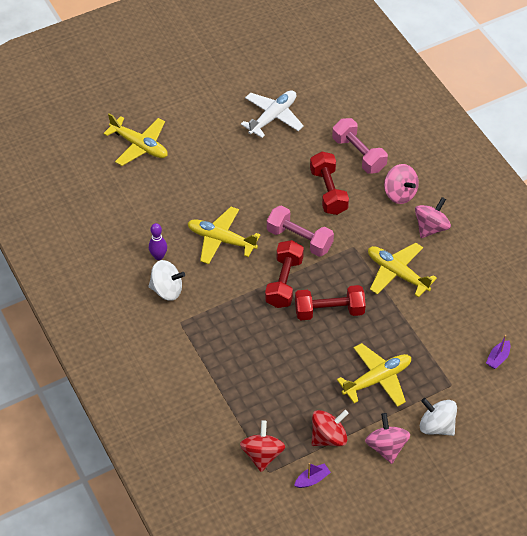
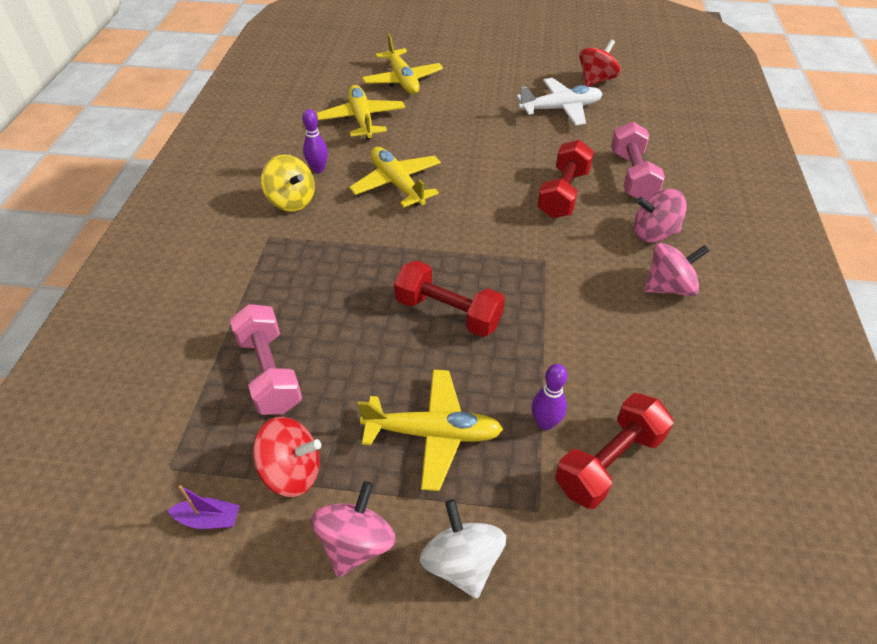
camera: 35 degrees right, 5 degrees down
(167, 290) = (291, 201): white spinning top -> yellow spinning top
(262, 454) = (187, 438): red spinning top -> red spinning top (596, 80)
(284, 282) = (424, 255): red dumbbell -> red dumbbell (609, 462)
(299, 239) = (485, 222): pink dumbbell -> pink dumbbell (270, 372)
(397, 273) = (577, 316): yellow plane -> yellow plane (362, 119)
(399, 193) = (653, 233): pink spinning top -> pink spinning top turned 90 degrees clockwise
(424, 342) = (545, 423): none -> purple bowling pin
(498, 358) = (648, 515): purple boat -> none

